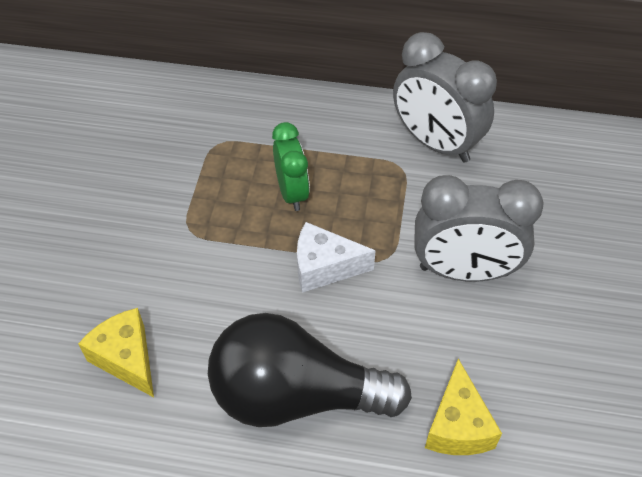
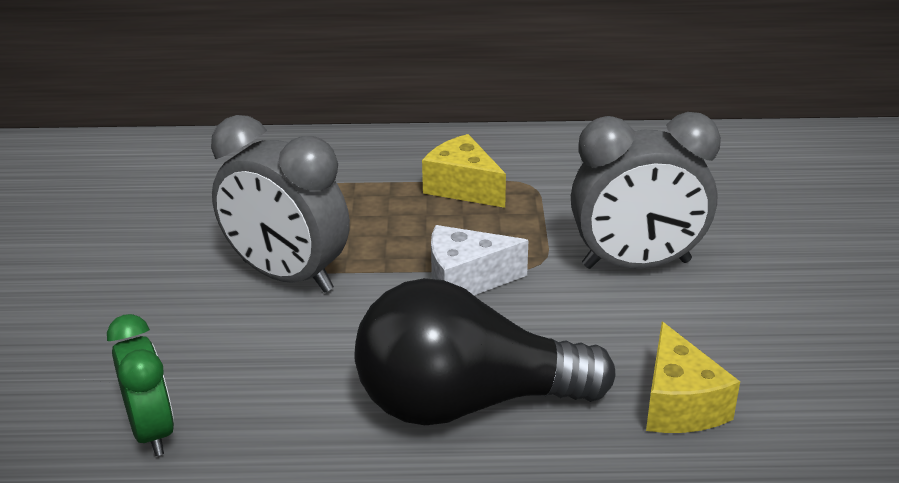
camera: 10 degrees left, 20 degrees down
(127, 358) = (233, 395): yellow cheese -> yellow cheese (463, 187)
(292, 192) = (405, 219): green clock -> green clock (152, 431)
(435, 143) = (564, 160): grey clock -> grey clock (287, 276)

